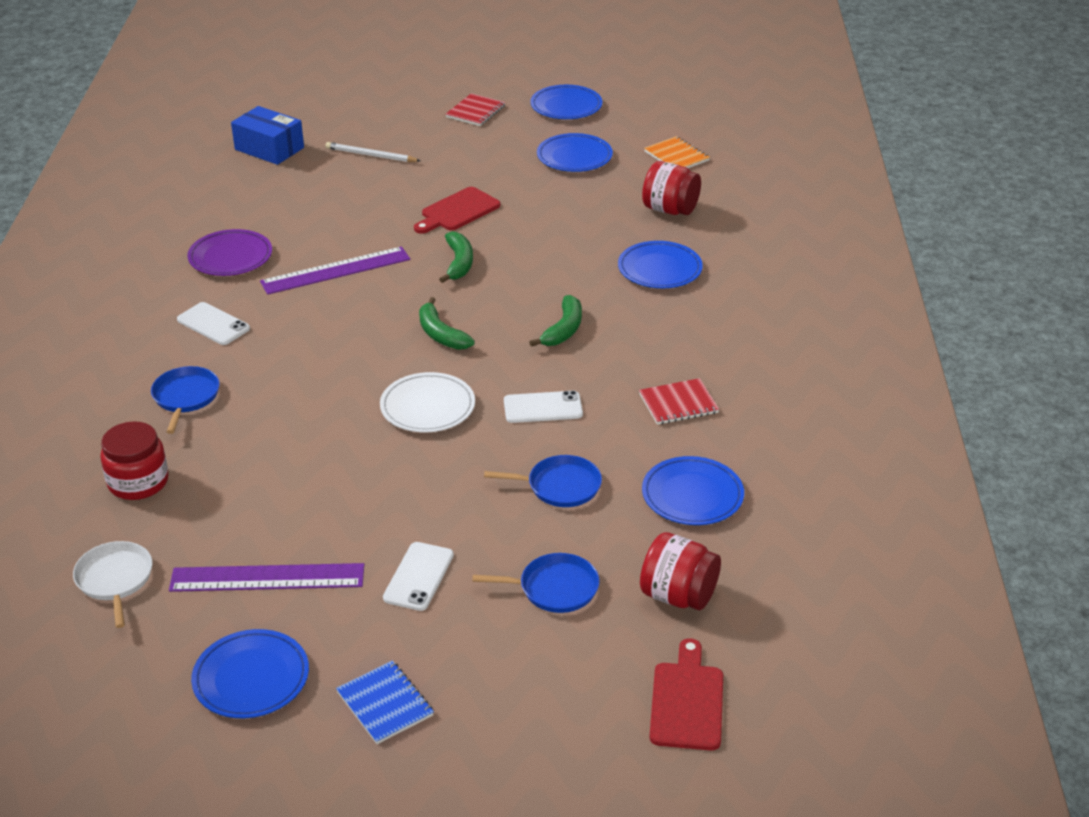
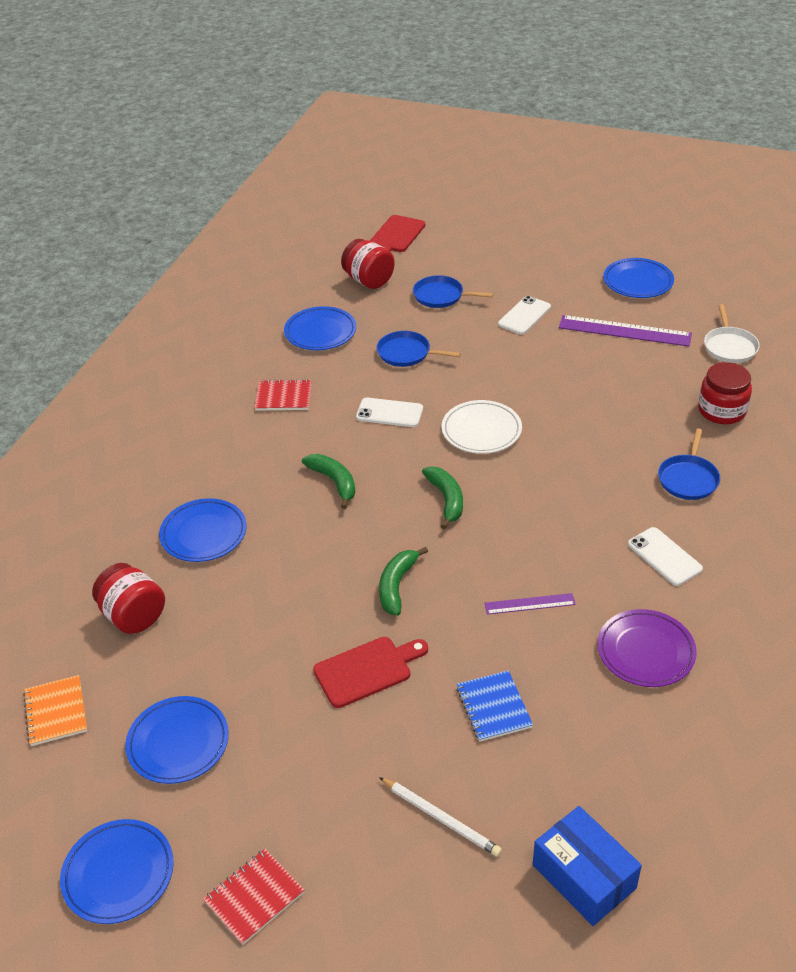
camera: 160 degrees left, 5 degrees up
(336, 270) = (529, 604): purple ruler -> purple ruler, size x0.54
(385, 704) = (561, 259): blue notebook -> blue notebook (494, 707)
(563, 330) = (334, 482): green banana -> green banana turned 105 degrees clockwise

